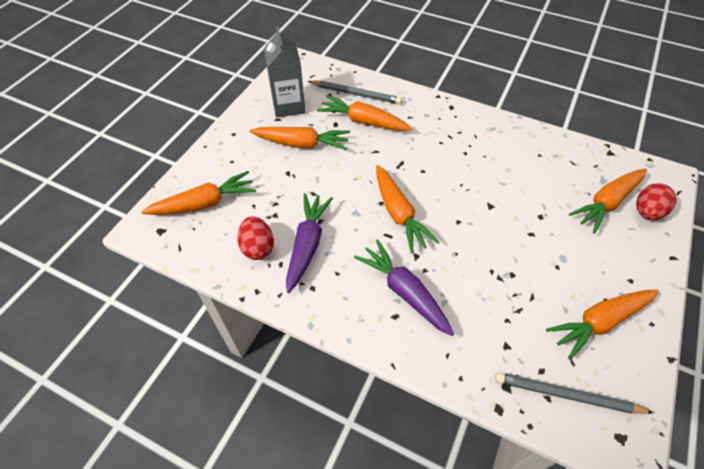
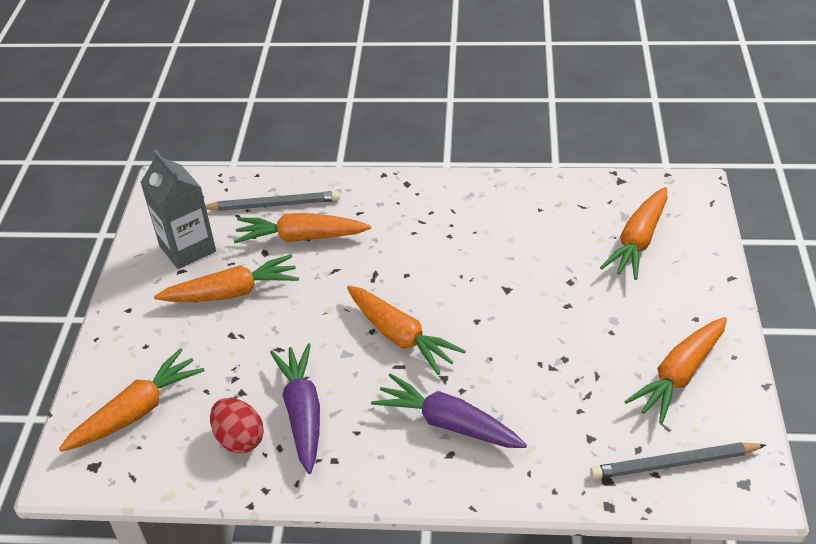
camera: 20 degrees left, 10 degrees down
(646, 212) = (685, 237): red egg -> none

